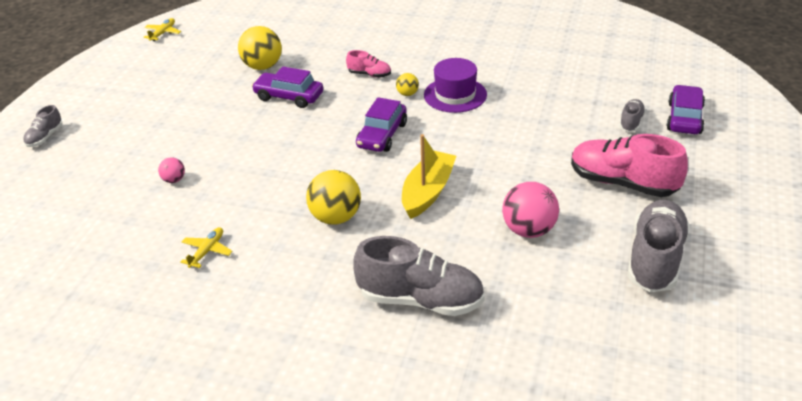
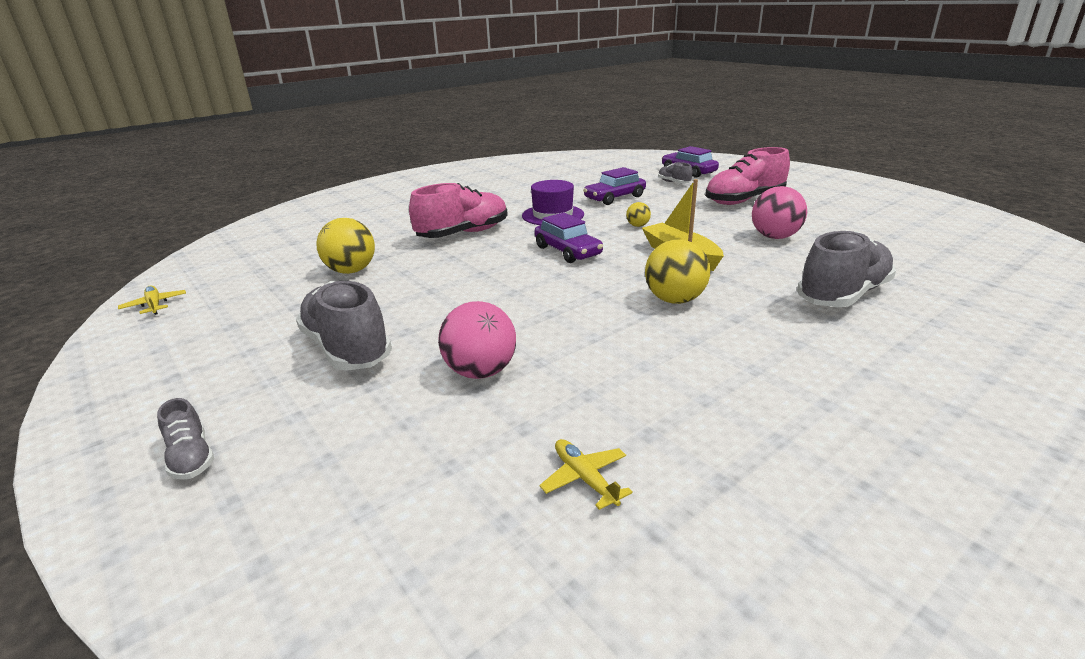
camera: 55 degrees left, 10 degrees down
(174, 180) = (480, 372): pink ball -> pink ball, size x1.98
(207, 251) = (659, 384): yellow plane -> yellow plane (584, 478)
(289, 97) = (431, 272): purple car -> purple car (614, 198)
(369, 74) = (463, 234): pink shoe -> pink shoe, size x2.05
(407, 94) = (521, 228): yellow ball -> yellow ball (637, 226)
(655, 259) = (845, 214): grey shoe -> grey shoe (347, 349)

